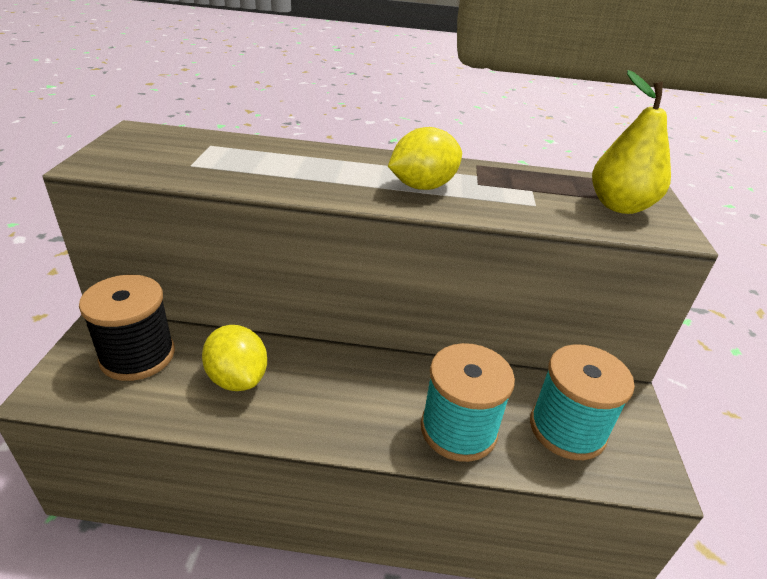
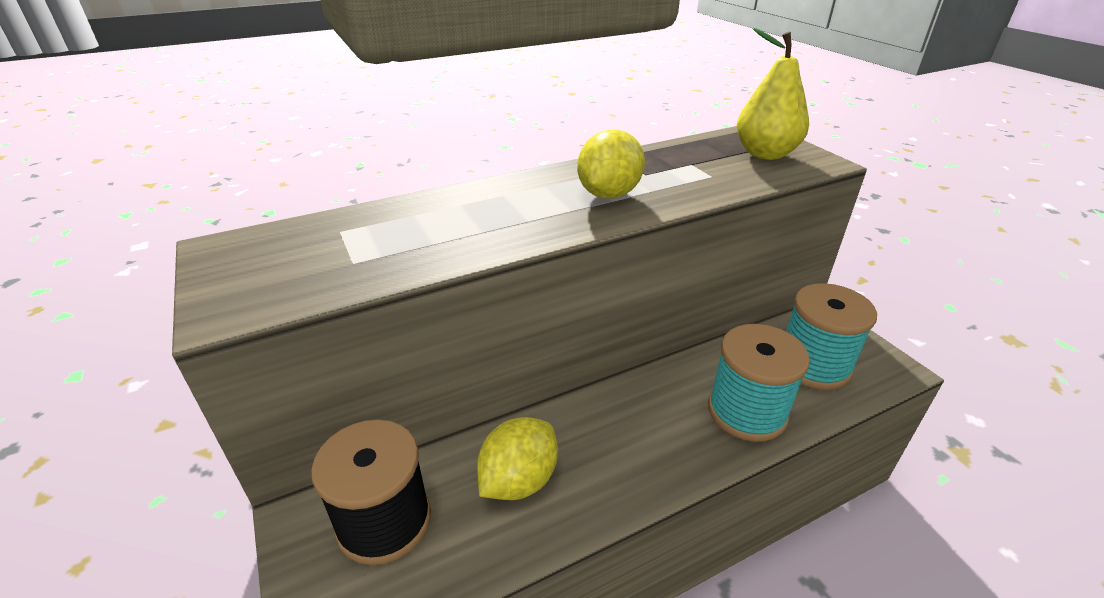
camera: 30 degrees left, 0 degrees up
(237, 378) = (519, 480): yellow lemon -> yellow lemon turned 75 degrees counterclockwise

